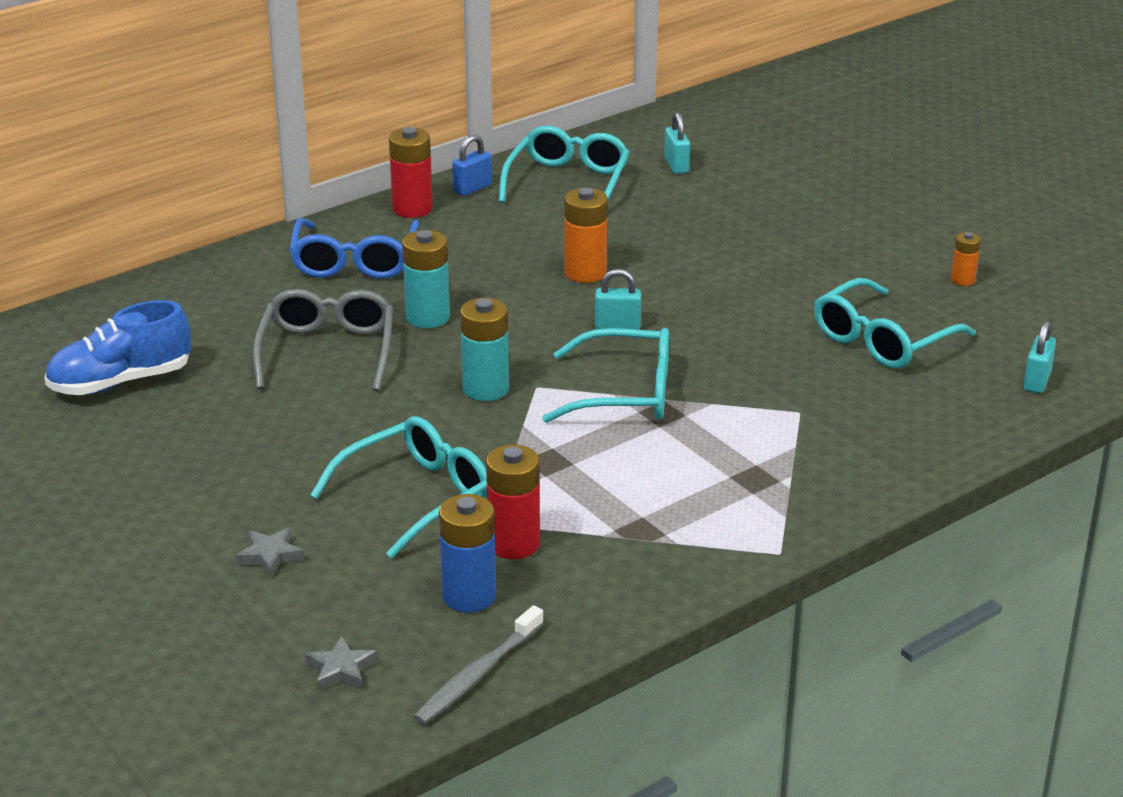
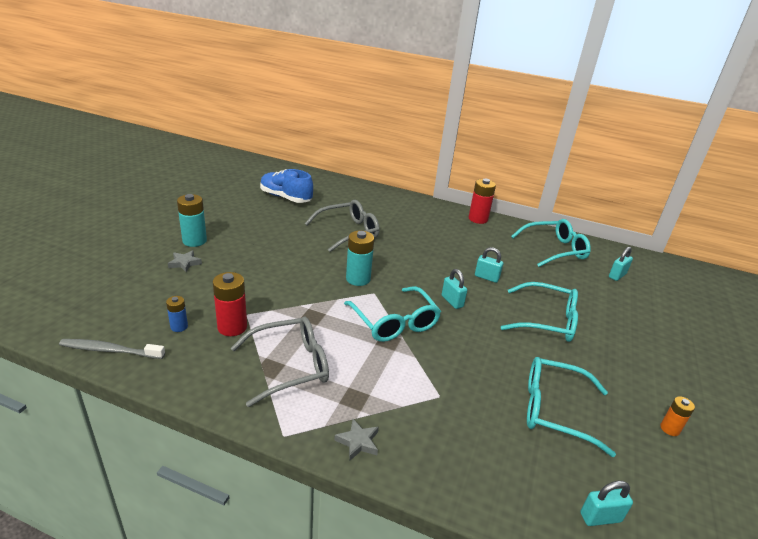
camera: 55 degrees right, 0 degrees up
(341, 670) = (102, 307): grey star -> grey star (358, 442)
(354, 261) = (421, 218): blue glasses -> none
(417, 496) = (254, 286): turquoise glasses -> turquoise glasses (547, 321)
(427, 317) = (399, 247): turquoise battery -> turquoise battery (194, 241)
(469, 596) = (179, 327): blue battery -> blue battery, size x0.57
(472, 188) = (513, 228): blue padlock -> none
(585, 273) = (486, 277): orange battery -> turquoise padlock
(649, 512) = (290, 366): none -> grey glasses

